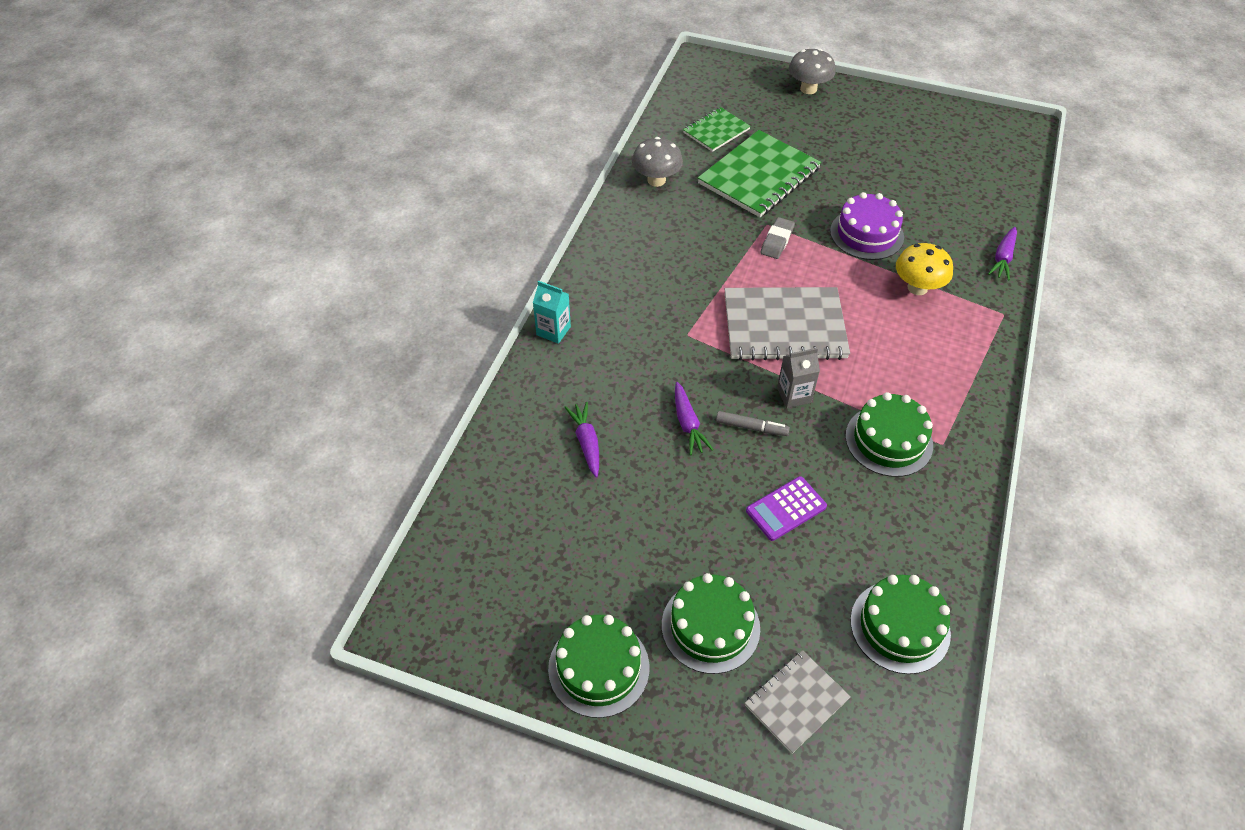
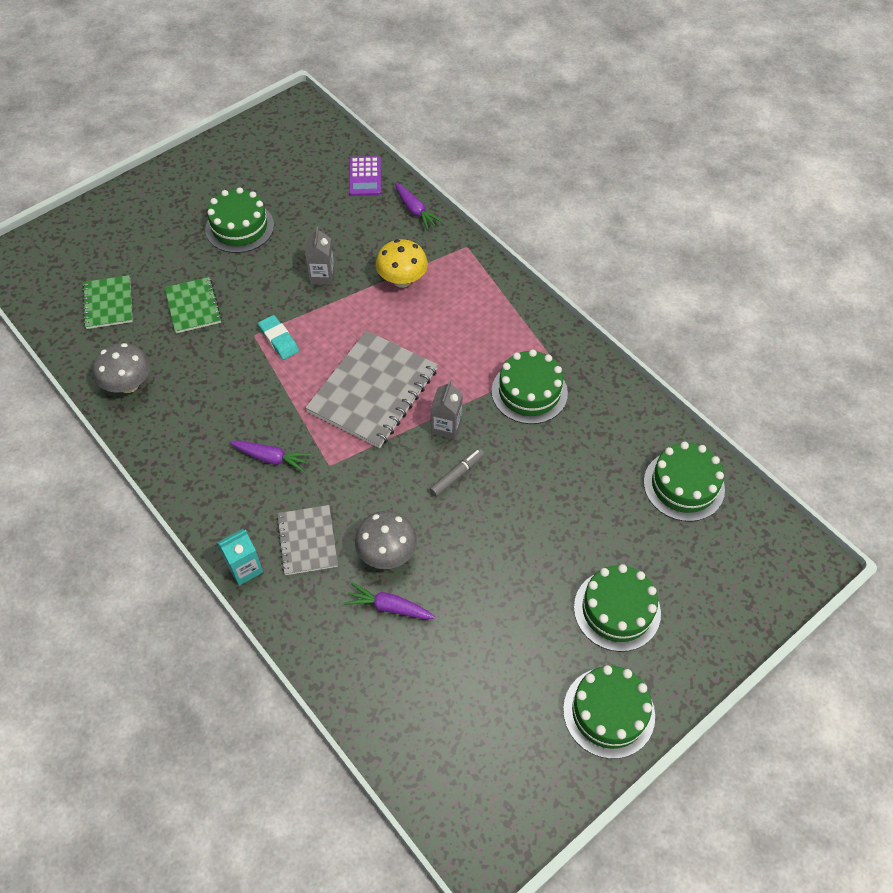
camera: 60 degrees left, 5 degrees up
(688, 424) = (422, 518): purple carrot -> purple carrot (271, 458)
(759, 176) = (193, 306): green notebook -> green notebook, size x0.56
(777, 241) = (279, 340): grey eraser -> turquoise eraser
(786, 509) = (546, 497): purple calculator -> purple calculator (365, 177)
(796, 702) = (706, 588): grey notebook -> grey notebook (307, 541)
(808, 89) = (120, 207): grey mushroom -> grey mushroom (387, 553)
(861, 161) = (239, 227): none -> green cake
(866, 234) = (322, 276): purple cake -> grey carton

